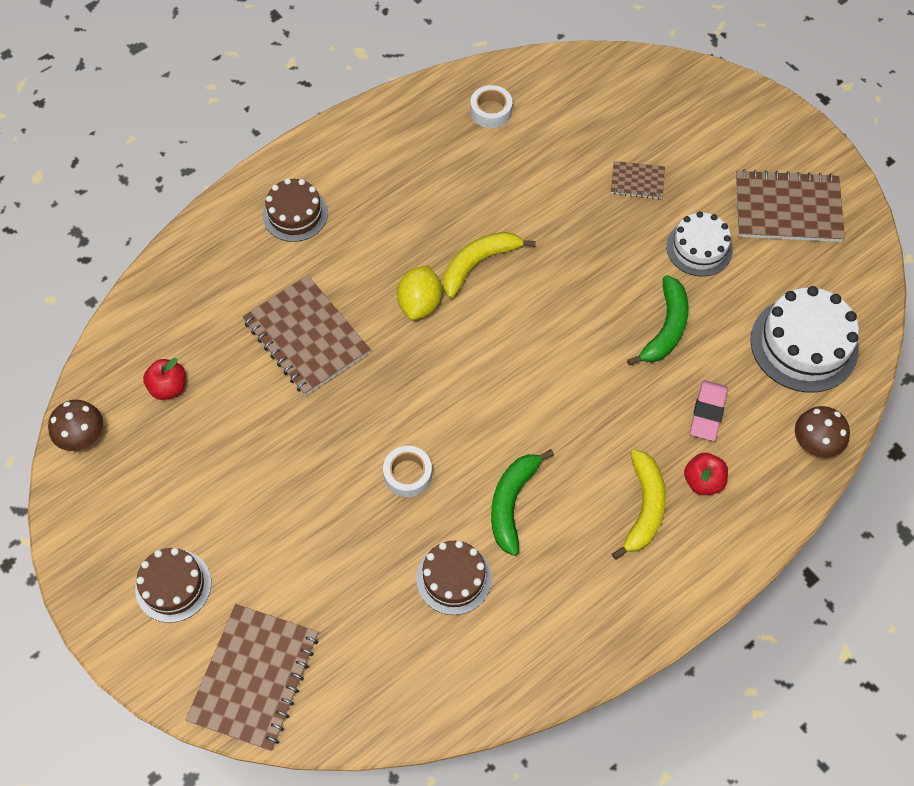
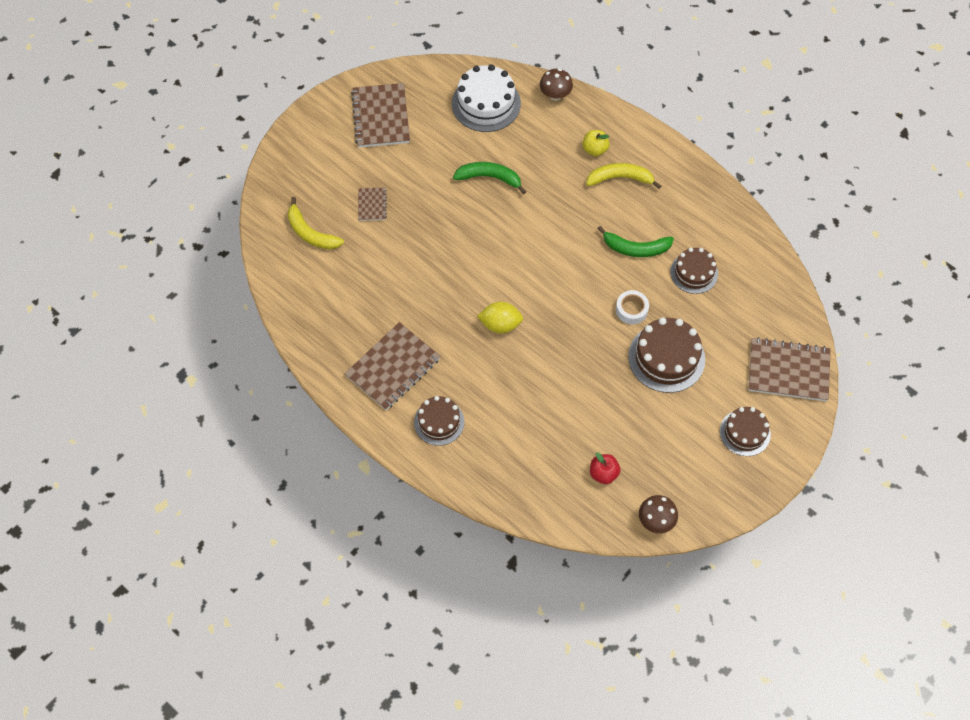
camera: 100 degrees left, 0 degrees up
(306, 337) = (542, 392): brown notebook -> brown notebook (393, 367)
(319, 505) = (666, 358): none -> brown cake
(478, 263) = (460, 293): yellow banana -> yellow banana (310, 233)
(491, 111) = (321, 305): white tape -> none
(699, 248) = (422, 164): white cake -> none
(703, 481) = (595, 149): red apple -> yellow apple
(707, 412) = (546, 150): pink eraser -> none

